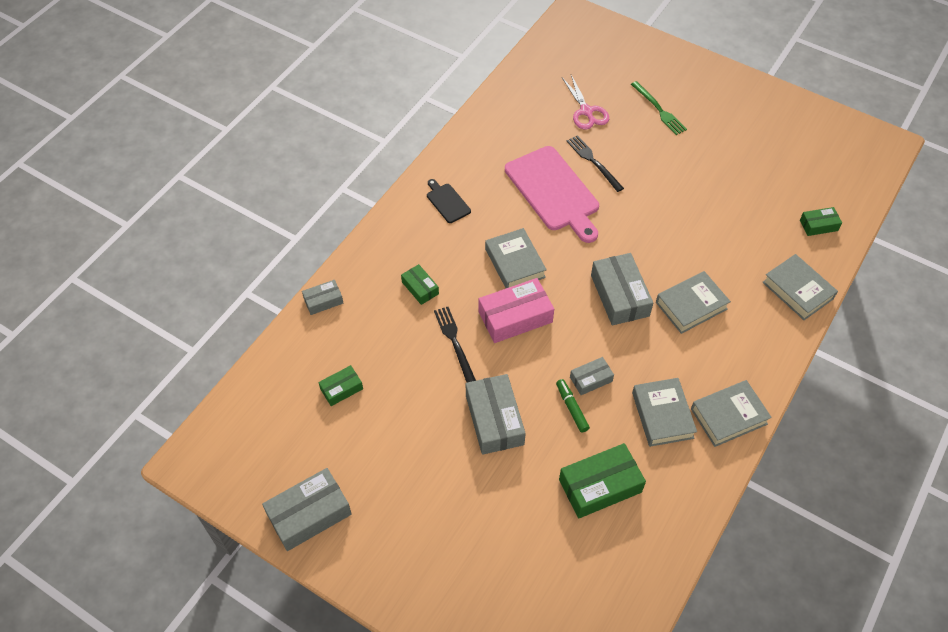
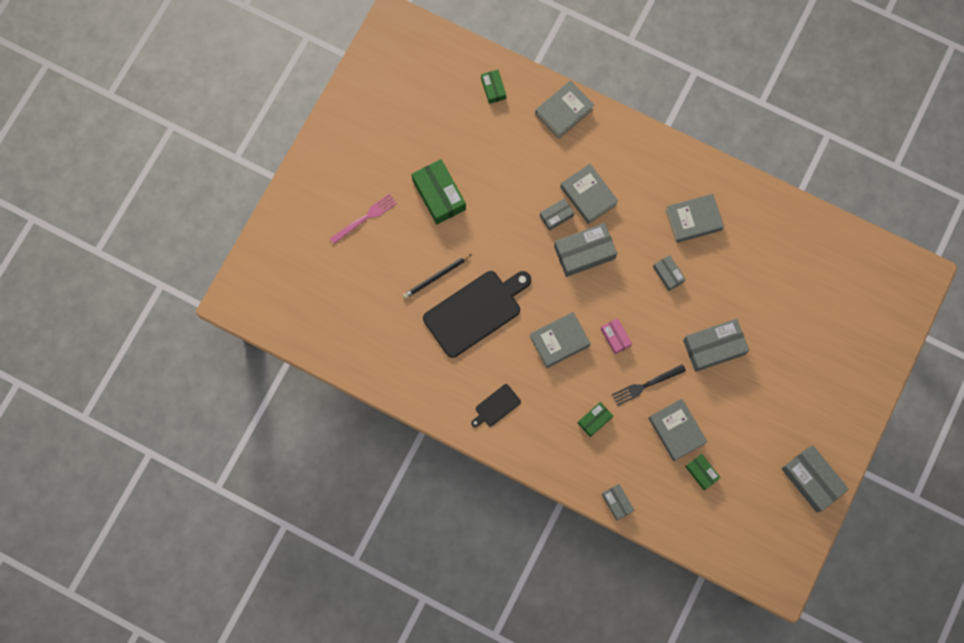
camera: 95 degrees left, 20 degrees up
(515, 317) = (615, 337): pink box -> pink box, size x0.55
(554, 191) = (475, 311): pink cutting board -> black cutting board
(571, 408) = (696, 288): green marker -> none
(586, 111) = (372, 285): pink scissors -> none
(593, 162) = (436, 277): black fork -> black pencil
(600, 486) = (759, 265): green box -> green box (439, 195)
(659, 110) = (365, 218): green fork -> pink fork
(665, 272) = (556, 216): none -> grey box
(728, 416) = (688, 171): grey book -> grey book (676, 430)

